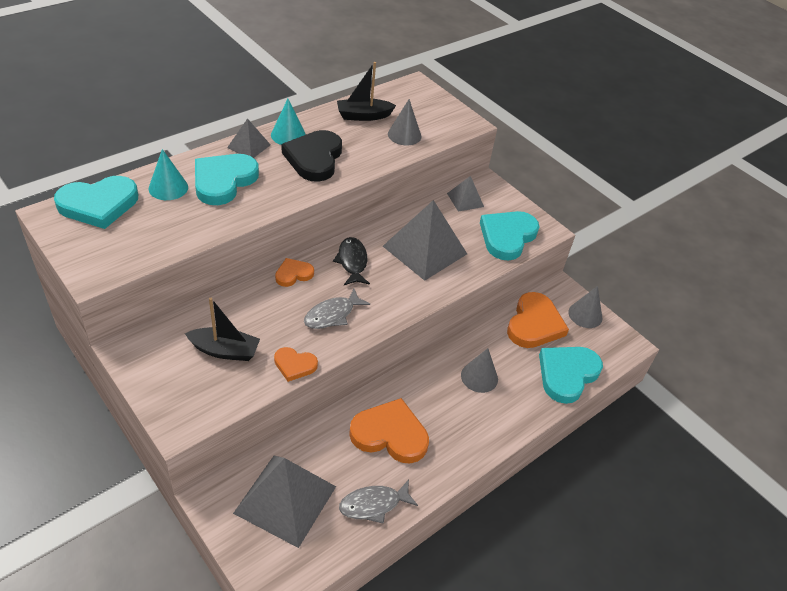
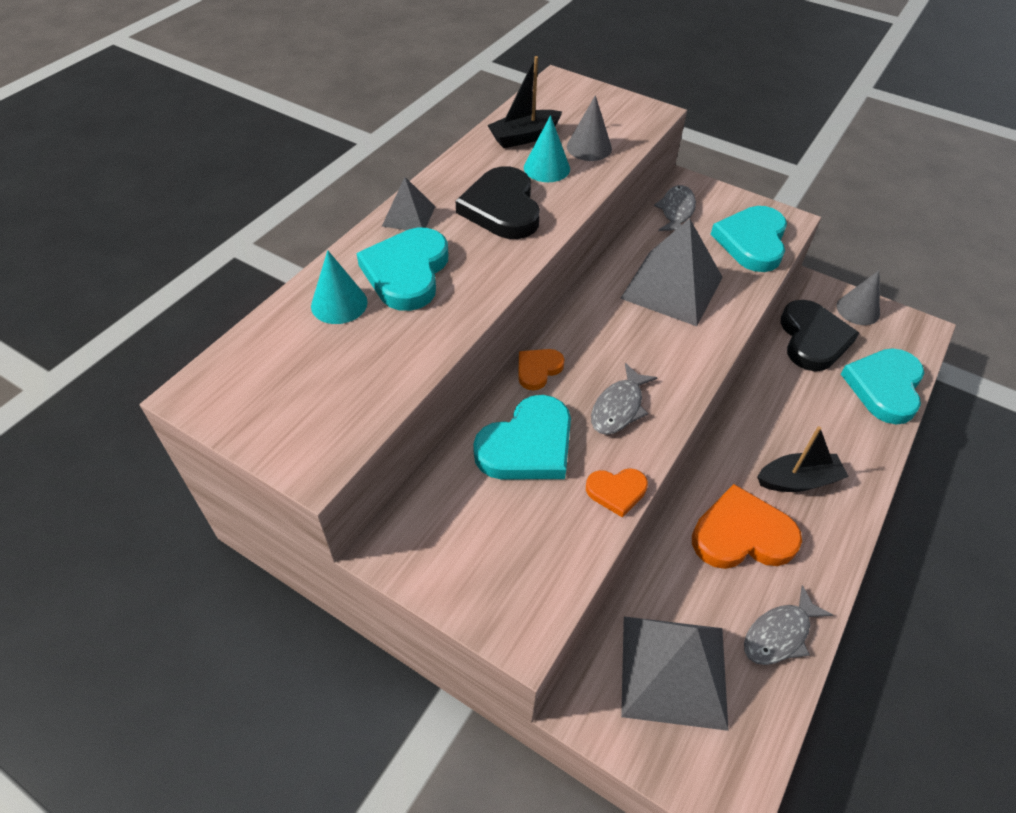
camera: 15 degrees left, 5 degrees up
(99, 204) = (258, 357): turquoise heart -> turquoise heart (527, 445)
(225, 350) = (517, 504): black boat -> black boat (798, 480)
(288, 135) = (449, 187): turquoise cone -> turquoise cone (546, 168)
(352, 262) = (598, 330): black fish -> none
(465, 200) = (676, 211): grey pyramid -> grey fish
(479, 377) = (795, 424): grey cone -> none
(534, 324) = (813, 339): orange heart -> black heart

